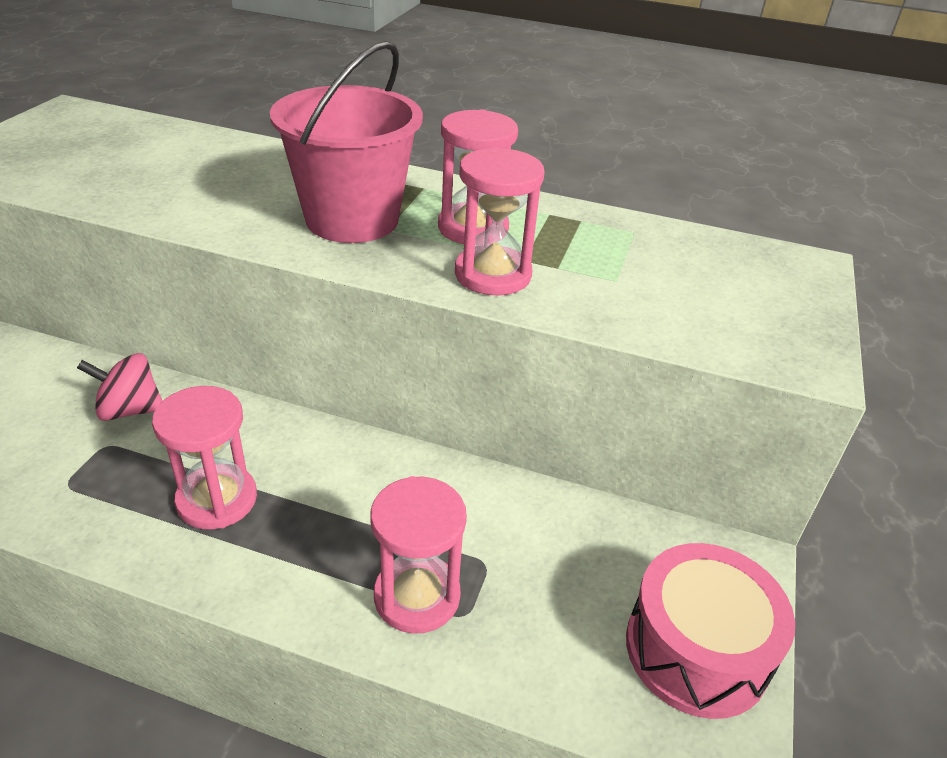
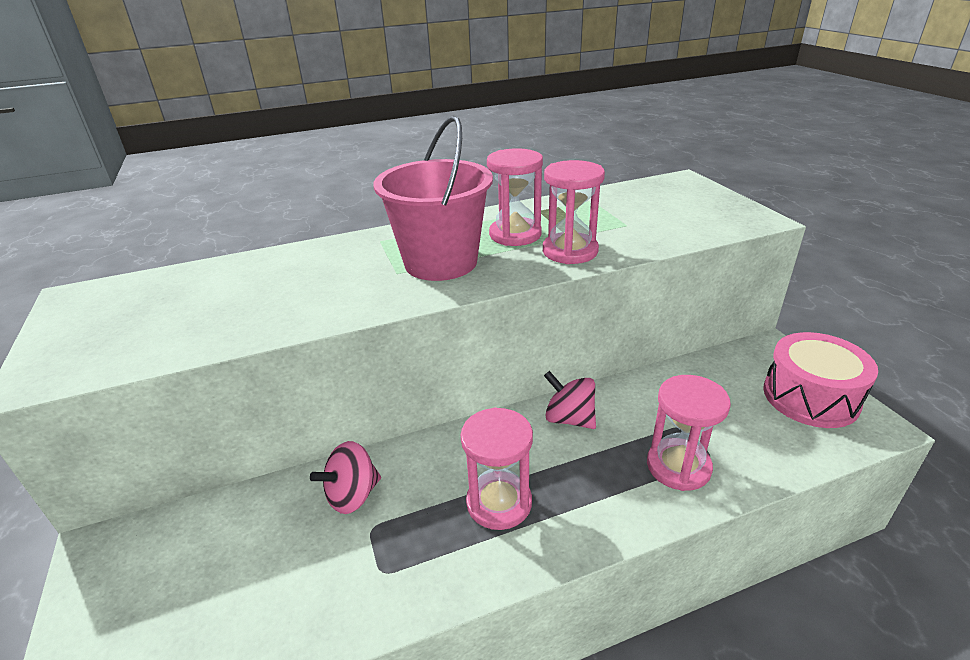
camera: 35 degrees left, 5 degrees down
(387, 473) = (569, 419): none -> pink spinning top

